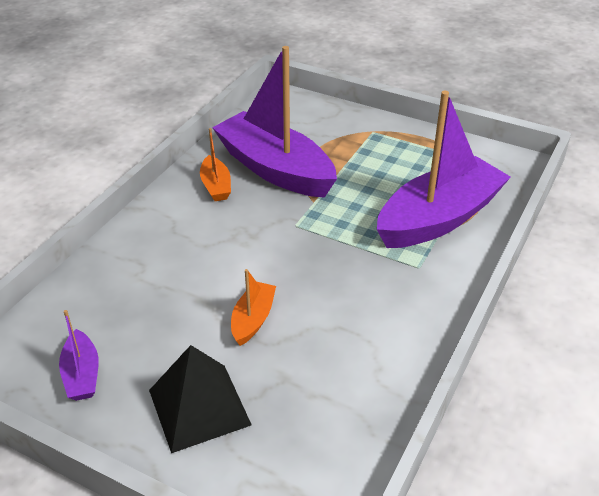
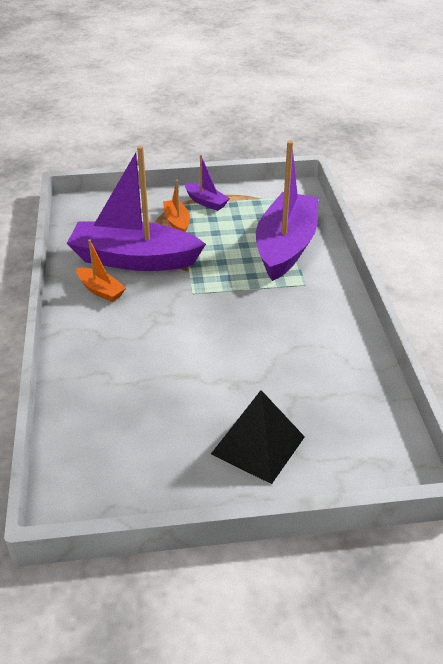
camera: 35 degrees left, 0 degrees up
(82, 374) = (148, 471): purple boat -> purple boat (206, 202)
(253, 319) = (232, 370): orange boat -> orange boat (177, 222)

